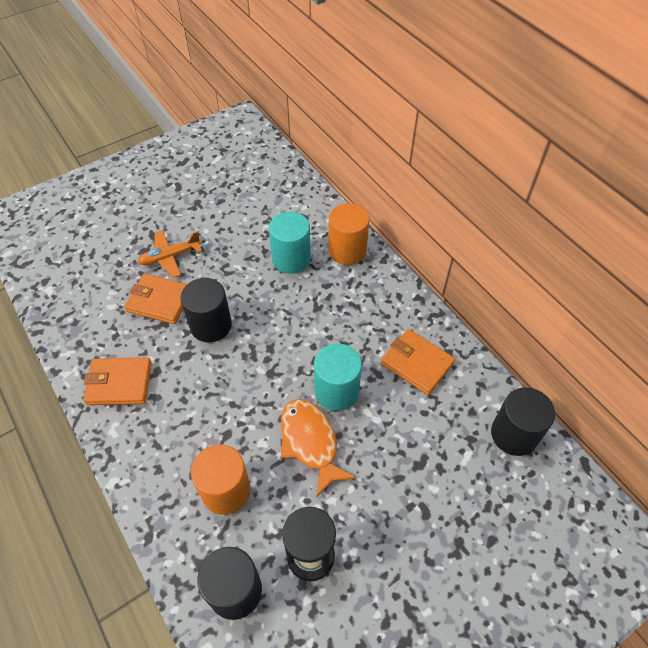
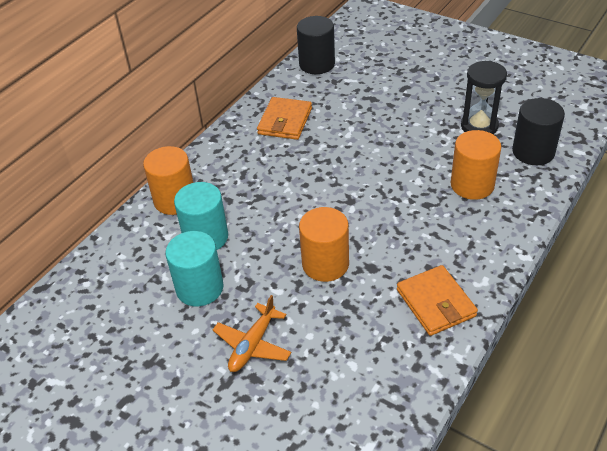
camera: 110 degrees left, 10 degrees down
(160, 301) = (320, 322): orange wallet -> none
(170, 257) = (253, 345): orange plane -> orange plane turned 75 degrees clockwise
(211, 325) = (325, 264): black cylinder -> orange cylinder
(310, 442) = (397, 154): orange fish -> none
(336, 391) = (341, 156): turquoise cylinder -> turquoise cylinder (199, 288)

